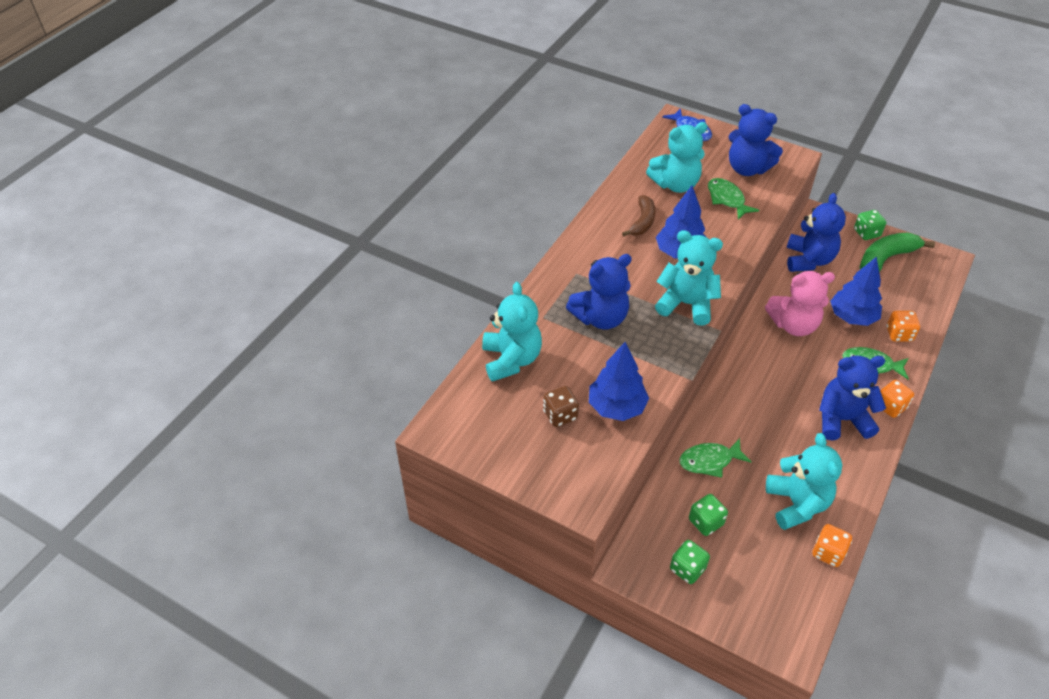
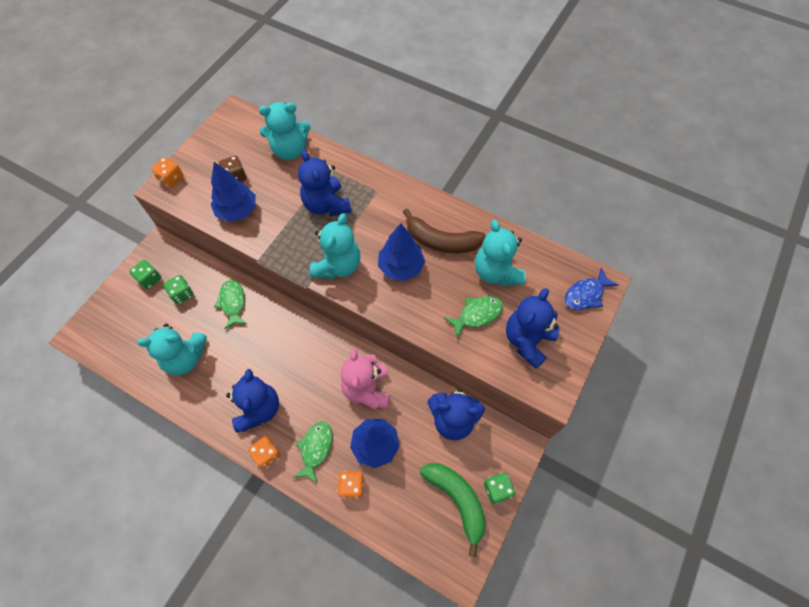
camera: 90 degrees right, 15 degrees up
(642, 222) = (441, 241): brown banana -> brown banana, size x1.54
(828, 553) = (141, 372): orange dice -> orange dice (171, 179)

